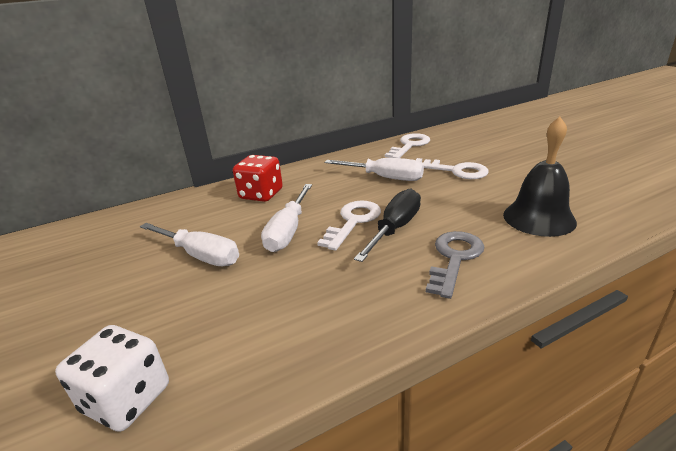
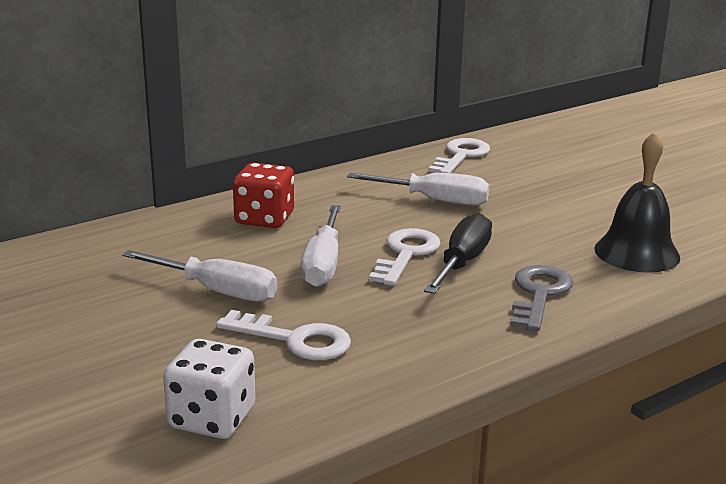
camera: 10 degrees left, 5 degrees down
(455, 171) = (530, 193): white key -> white key (294, 340)

